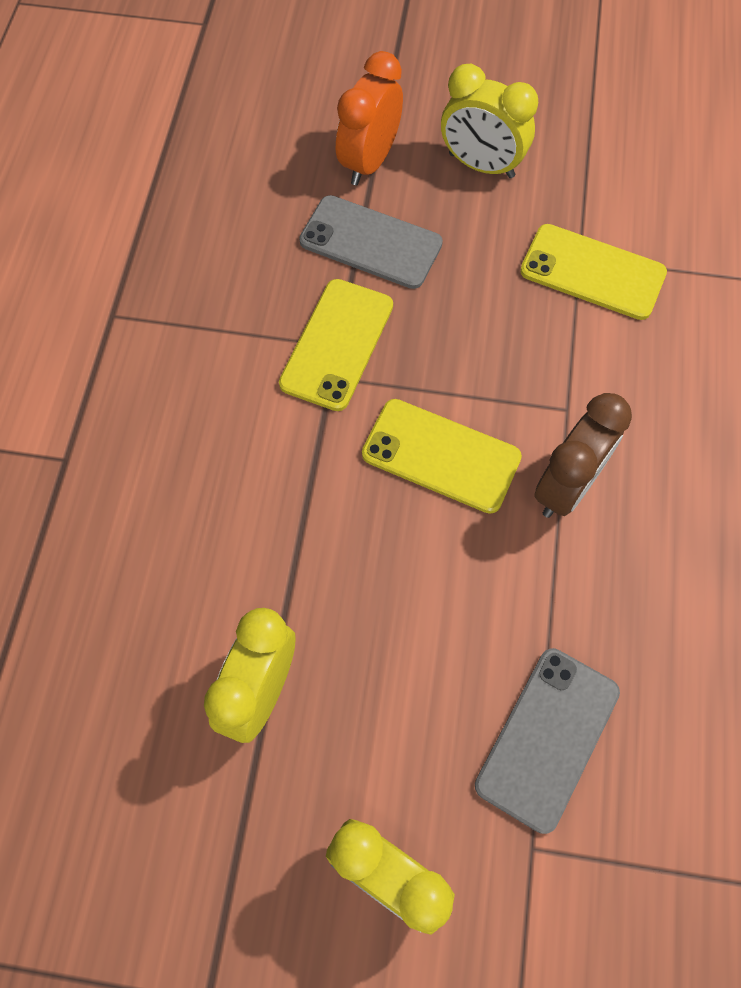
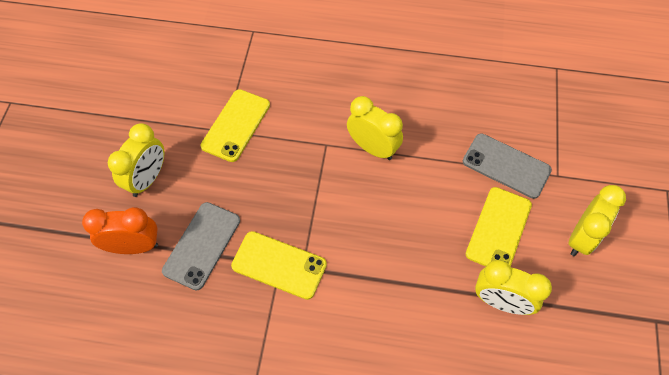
camera: 90 degrees left, 5 degrees down
(369, 162) = (134, 246): orange clock -> orange clock turned 150 degrees clockwise
(441, 456) = (355, 208): yellow phone -> yellow phone (498, 229)
(567, 486) = (373, 148): brown clock -> yellow clock

